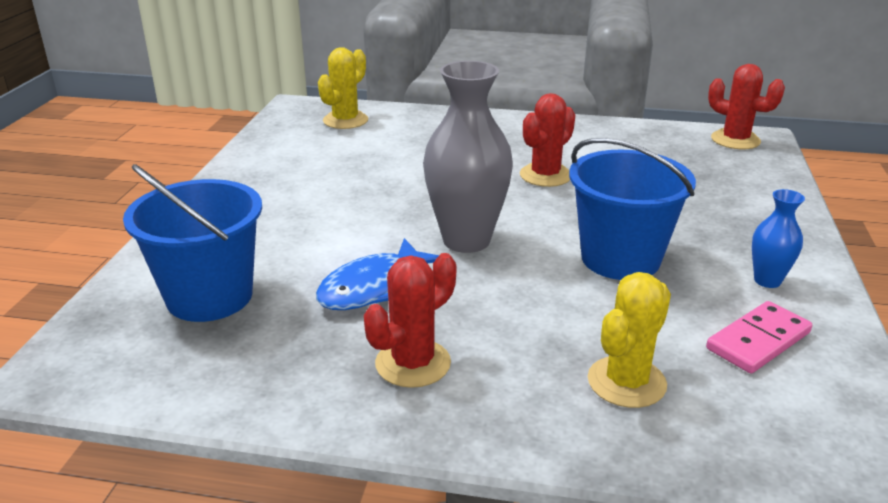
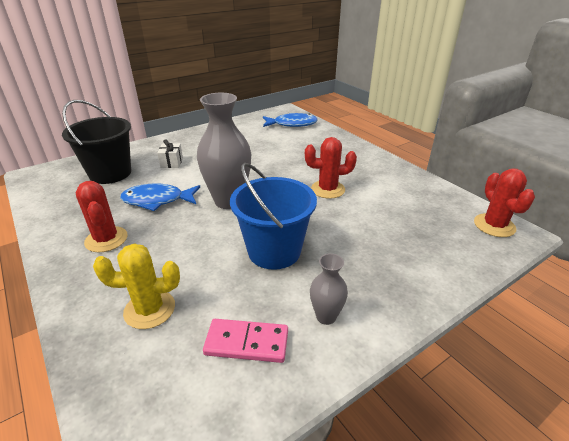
camera: 45 degrees right, 5 degrees up
(209, 297) = (110, 173): blue bucket -> black bucket
(280, 237) = (171, 162): none -> white gift
(345, 120) = (292, 124): yellow cactus -> blue fish
(413, 363) = (106, 239): red cactus -> red cactus turned 60 degrees clockwise
(767, 280) = (326, 316): blue vase -> grey vase

